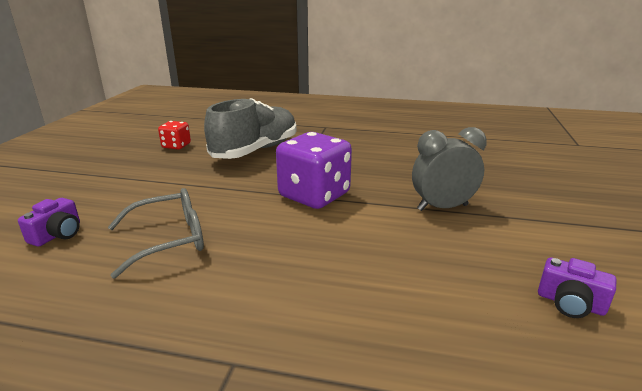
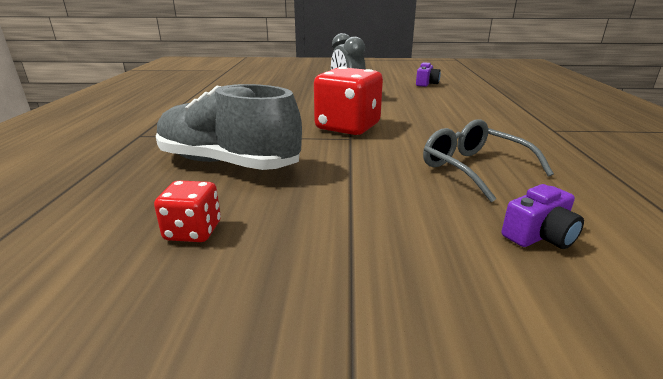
camera: 100 degrees left, 0 degrees up
(58, 234) = (539, 236): purple camera -> purple camera turned 135 degrees clockwise
(314, 195) = (348, 127): purple dice -> red dice

